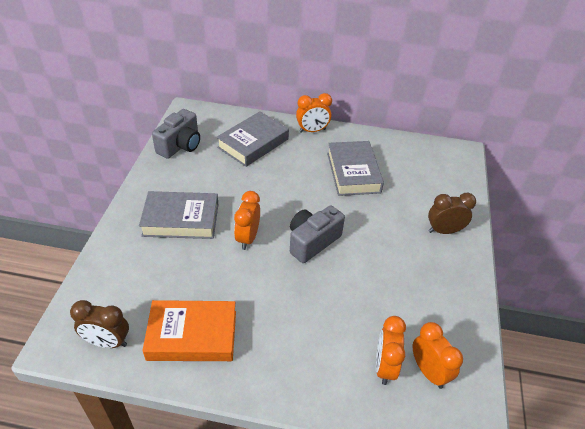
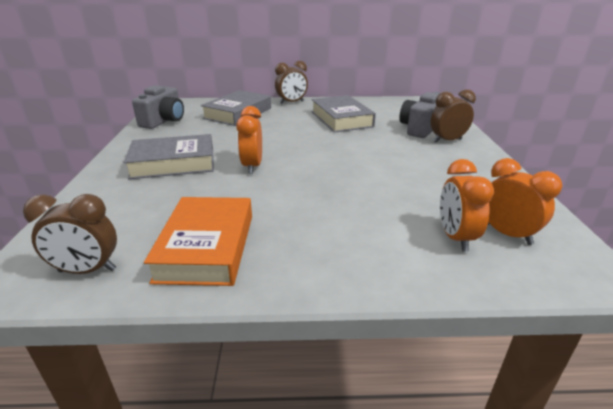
camera: 10 degrees left, 15 degrees down
(192, 335) = (206, 247): orange book -> orange book turned 75 degrees counterclockwise
(312, 131) = (291, 102): orange clock -> brown clock
(312, 241) = (323, 161): grey camera -> grey camera (420, 128)

